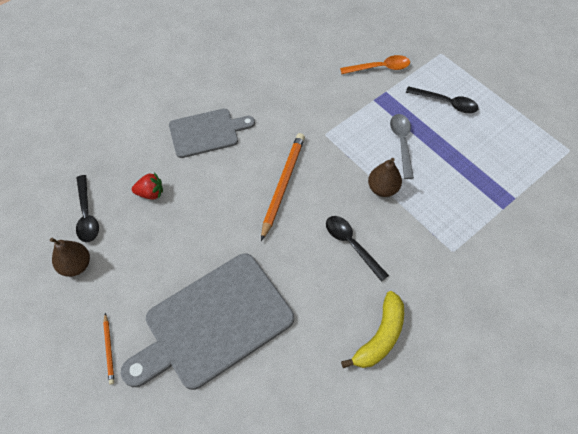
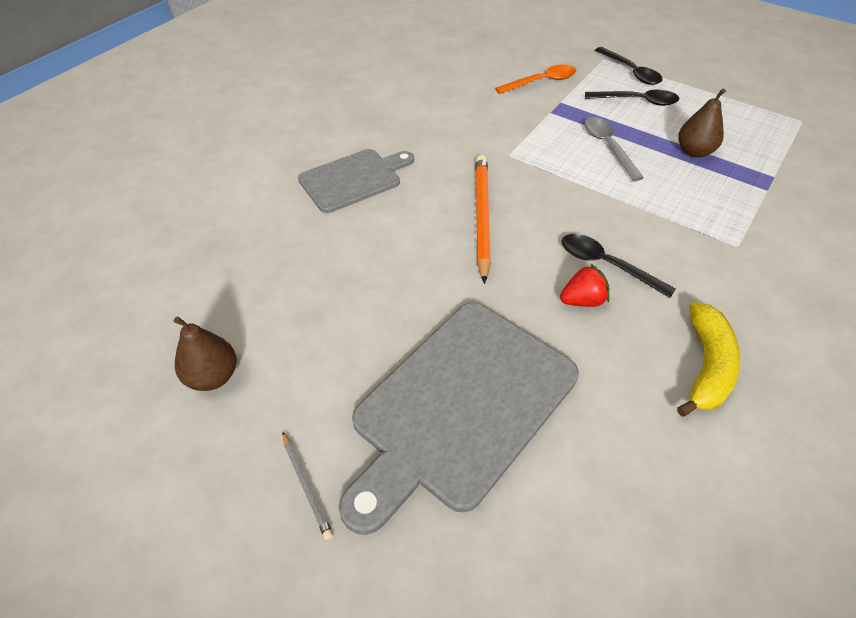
camera: 15 degrees left, 10 degrees down
(87, 215) = (211, 307): black spoon -> black spoon (631, 72)
(109, 349) = (306, 486): orange pencil -> grey pencil
(150, 193) = (299, 261): red strawberry -> red strawberry (582, 300)
(382, 188) = (611, 196): brown pear -> brown pear (694, 152)

